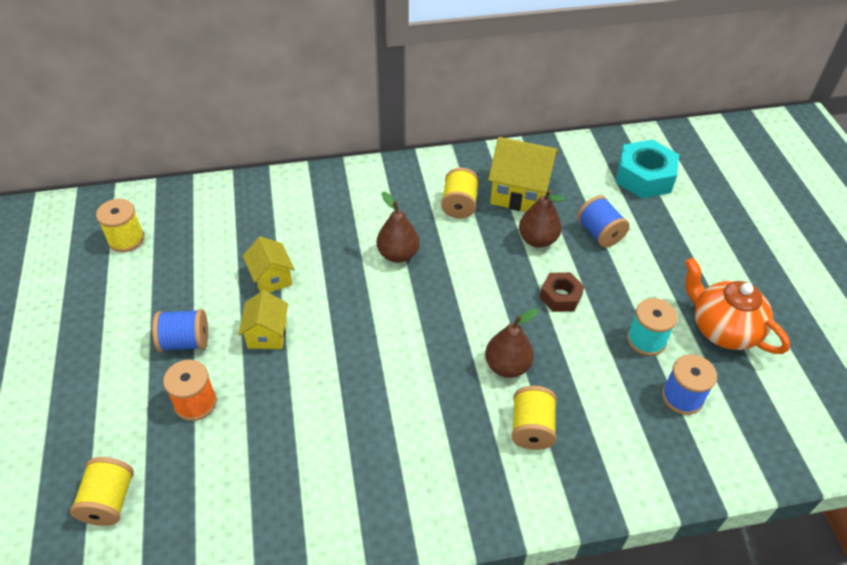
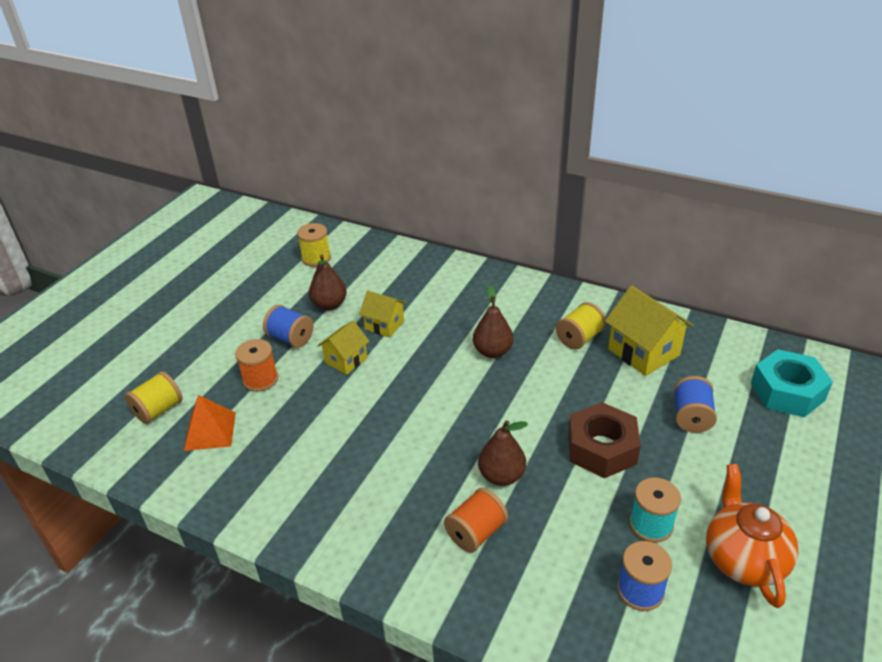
camera: 40 degrees right, 10 degrees down
(194, 487) = (210, 431): none -> orange pyramid
(271, 278) = (384, 325): yellow house -> yellow house turned 75 degrees counterclockwise
(531, 428) = (476, 532): yellow spool -> orange spool
(537, 240) = (624, 395): brown pear -> brown pear (329, 305)
(560, 296) = (601, 448): brown nut -> brown nut, size x1.68

